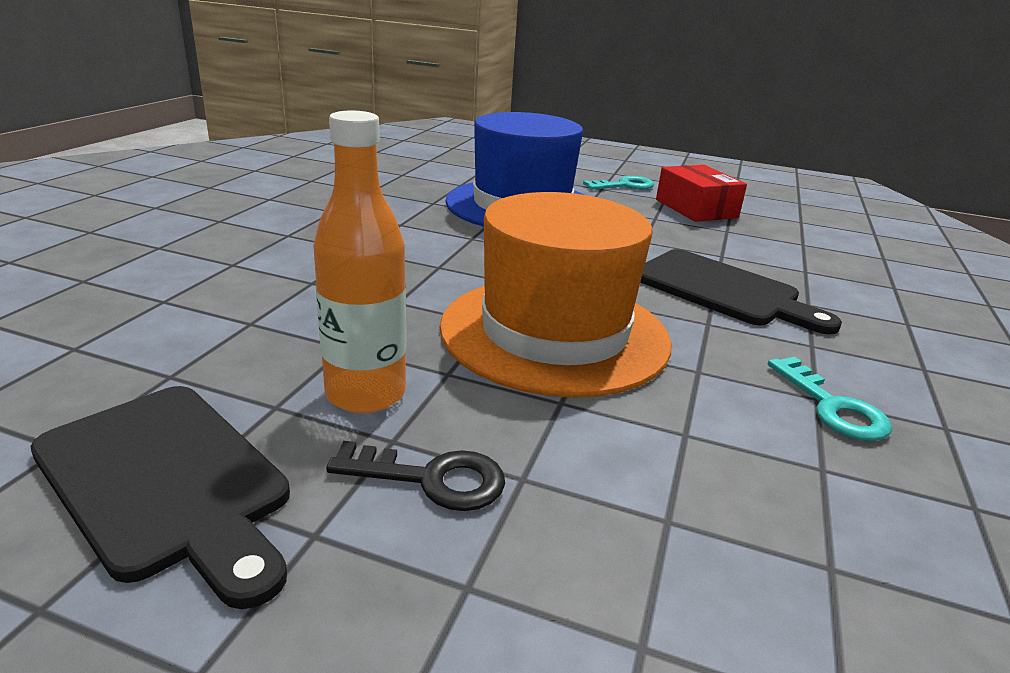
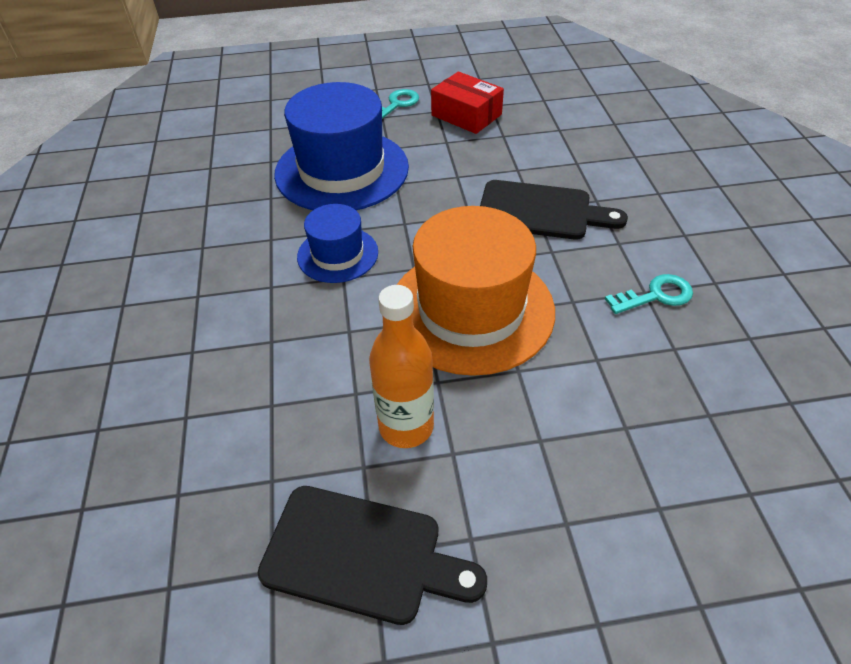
camera: 25 degrees left, 20 degrees up
(431, 479) = (496, 468): black key -> none
(452, 251) = (337, 254): none -> blue hat
(832, 407) = (656, 295): turquoise key -> turquoise key turned 60 degrees counterclockwise

